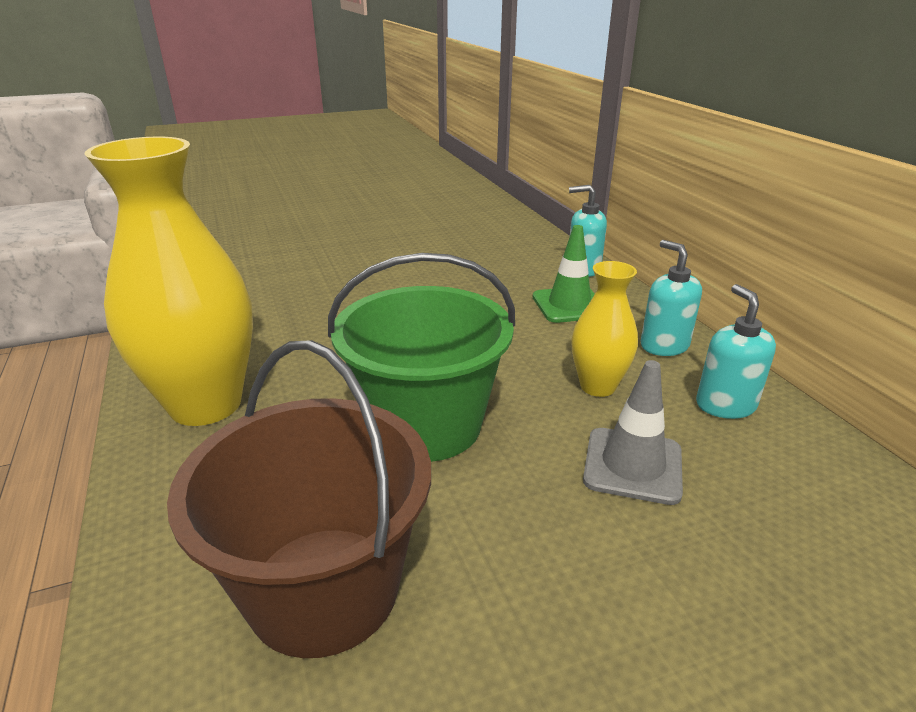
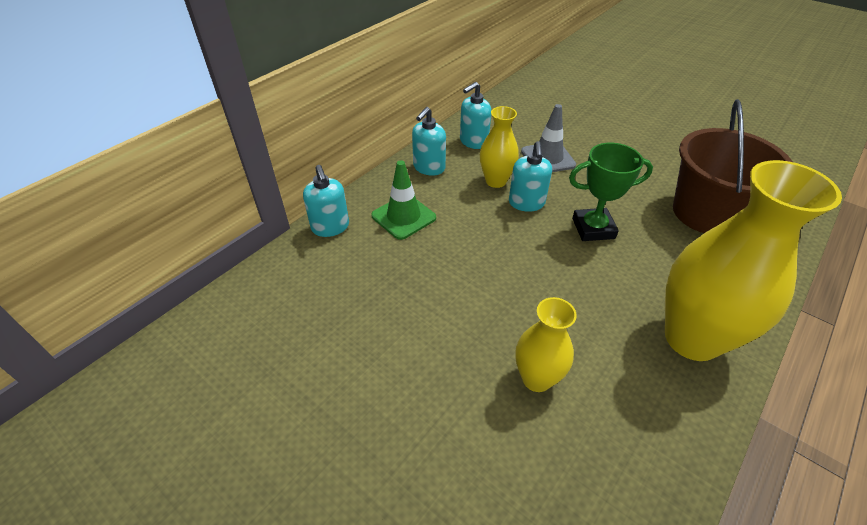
camera: 120 degrees left, 15 degrees up
(303, 306) = (536, 378): none -> yellow vase
(426, 425) = (593, 228): green bucket -> green trophy
(527, 392) = (526, 203): none -> turquoise soap dispenser

